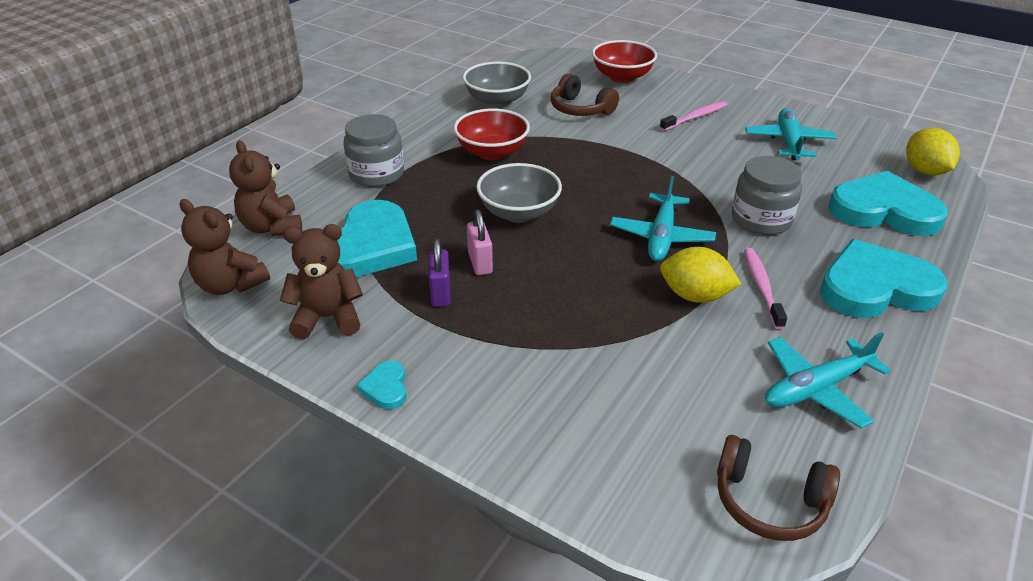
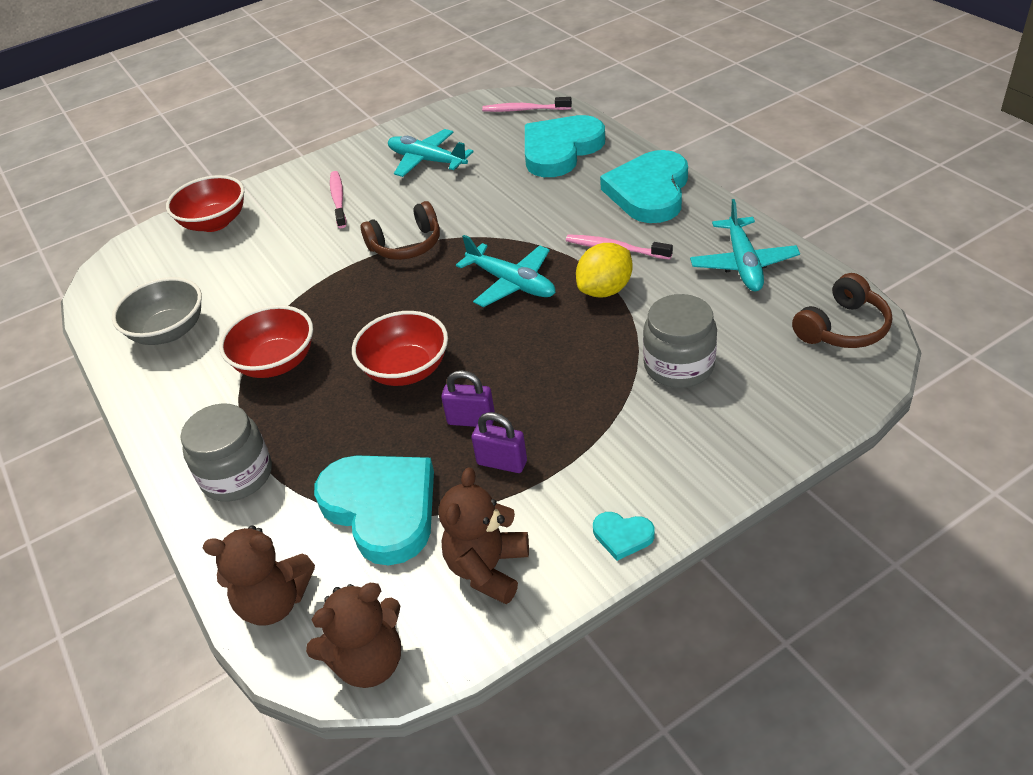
camera: 60 degrees left, 5 degrees up
(480, 263) = (471, 420): pink padlock -> purple padlock
(519, 213) = (406, 369): grey bowl -> red bowl
(580, 109) = (250, 271): brown headphones -> brown headphones (406, 245)
(761, 219) = (528, 217): grey jar -> grey jar (679, 365)
(925, 171) = (524, 110): yellow lemon -> pink toothbrush

